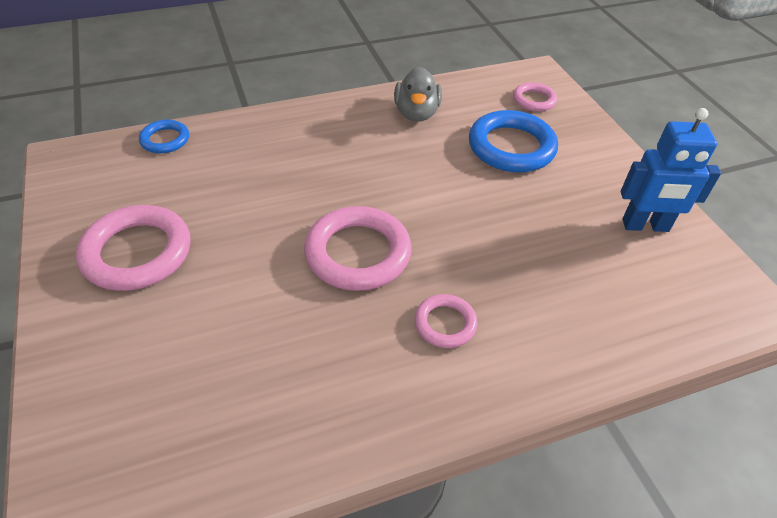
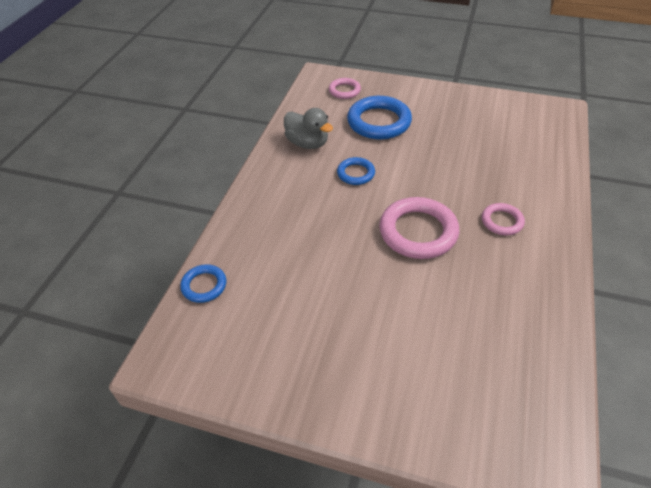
camera: 50 degrees left, 0 degrees up
(137, 253) = (326, 349): pink ring -> none
(405, 166) = (356, 173): none -> blue ring
(645, 226) = (484, 111): blue robot -> none

